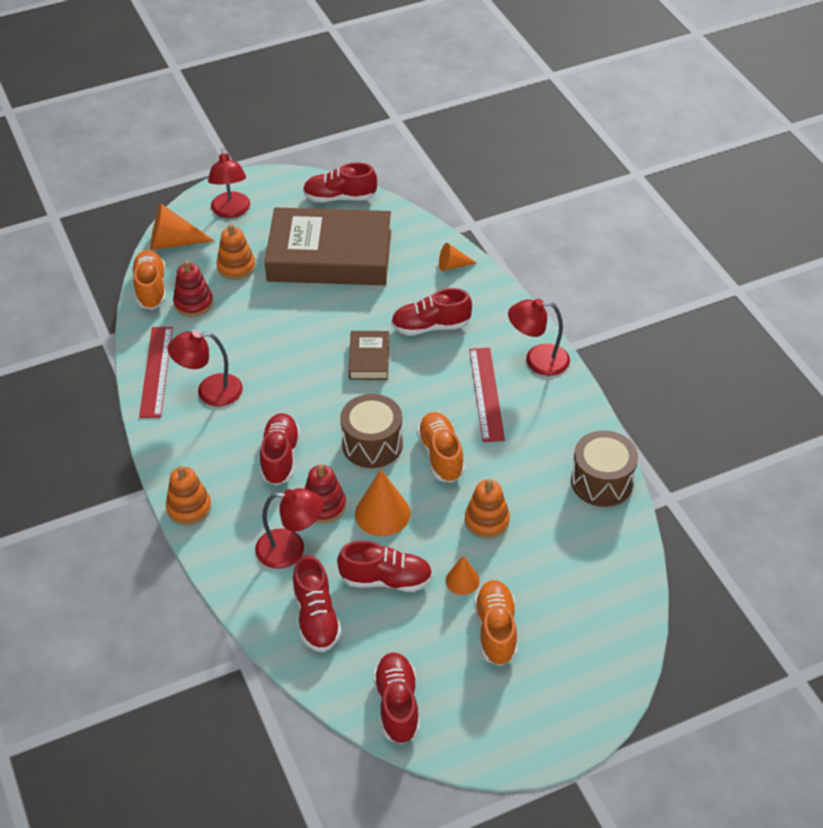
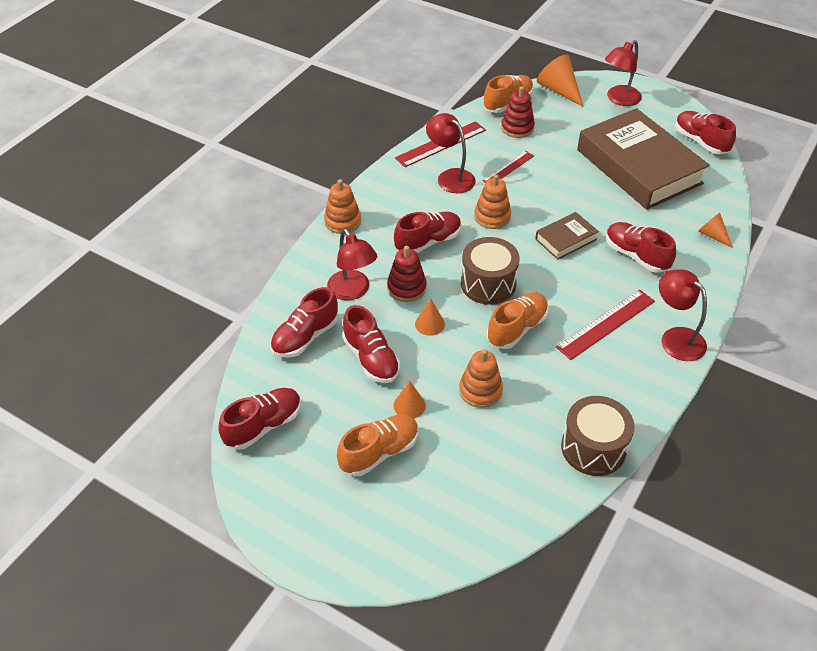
camera: 55 degrees right, 0 degrees up
(236, 267) = (572, 129): orange stacking toy -> orange stacking toy (492, 217)
(241, 343) = (508, 168): none -> red ruler
(382, 513) = (429, 324): orange cone -> orange cone, size x0.59

